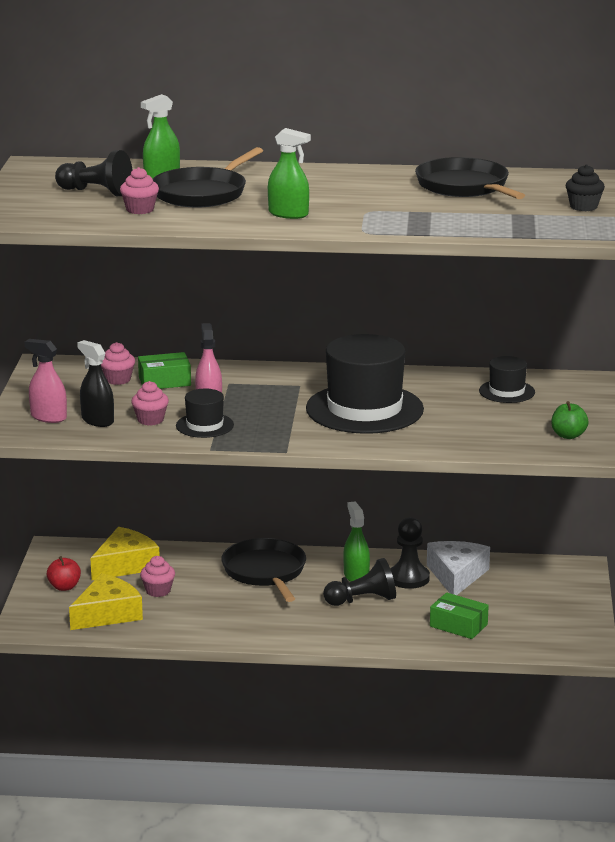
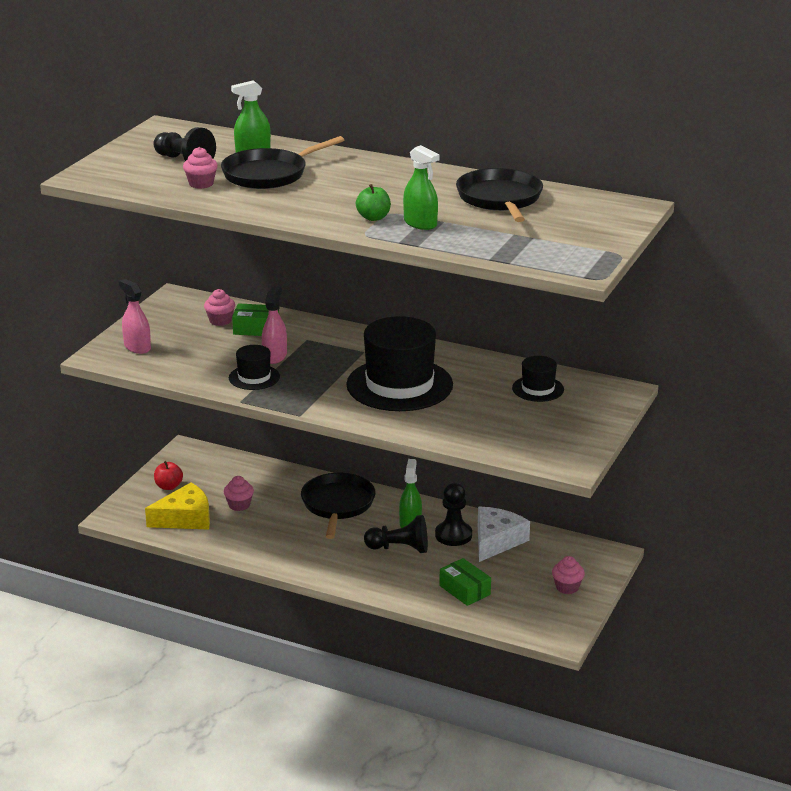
camera: 20 degrees right, 5 degrees up
(97, 420) = (173, 357): black spray bottle -> none
(125, 565) = (230, 475): yellow cheese -> none
(150, 420) = (215, 364): pink cupcake -> pink cupcake (567, 587)
(288, 214) = (318, 206): green spray bottle -> green spray bottle (420, 223)
(568, 435) = (557, 444): green apple -> green apple (373, 217)
(583, 207) = (586, 236): black cupcake -> none

